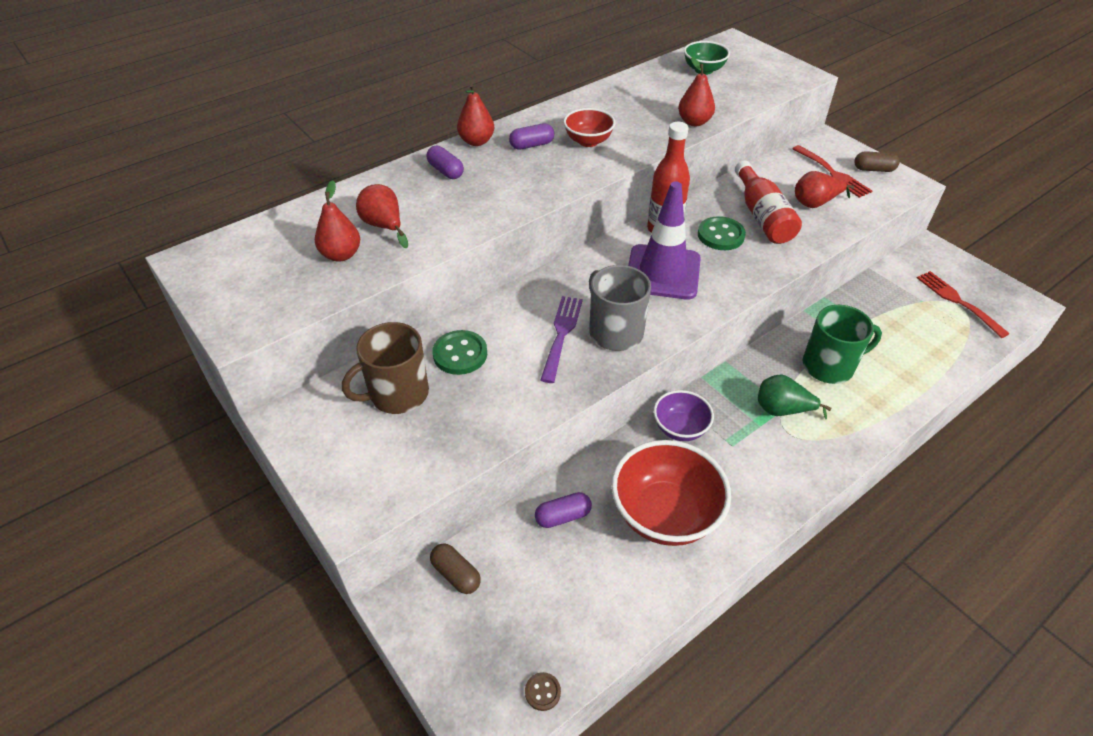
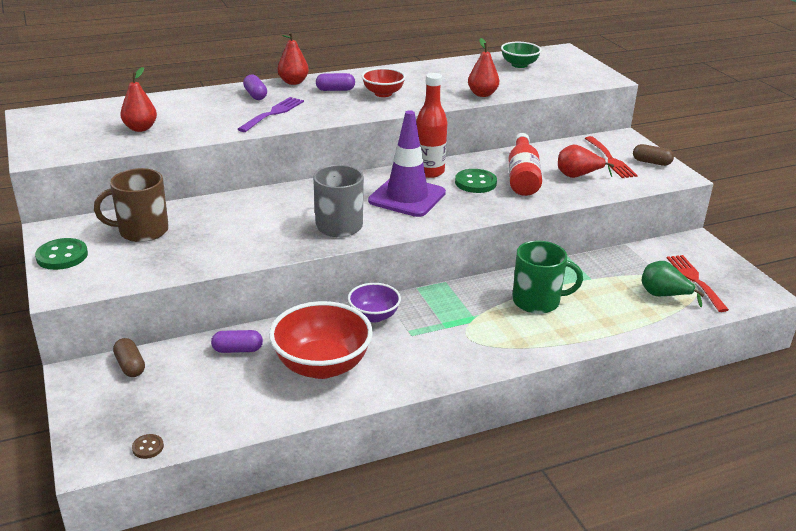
camera: 15 degrees right, 15 degrees down
(384, 226) = (184, 118): red pear -> none
(460, 354) = (206, 217): green button -> green button (62, 256)
(561, 334) = (294, 219): purple fork -> purple fork (273, 113)
(782, 410) = (472, 321): green pear -> green pear (663, 295)

